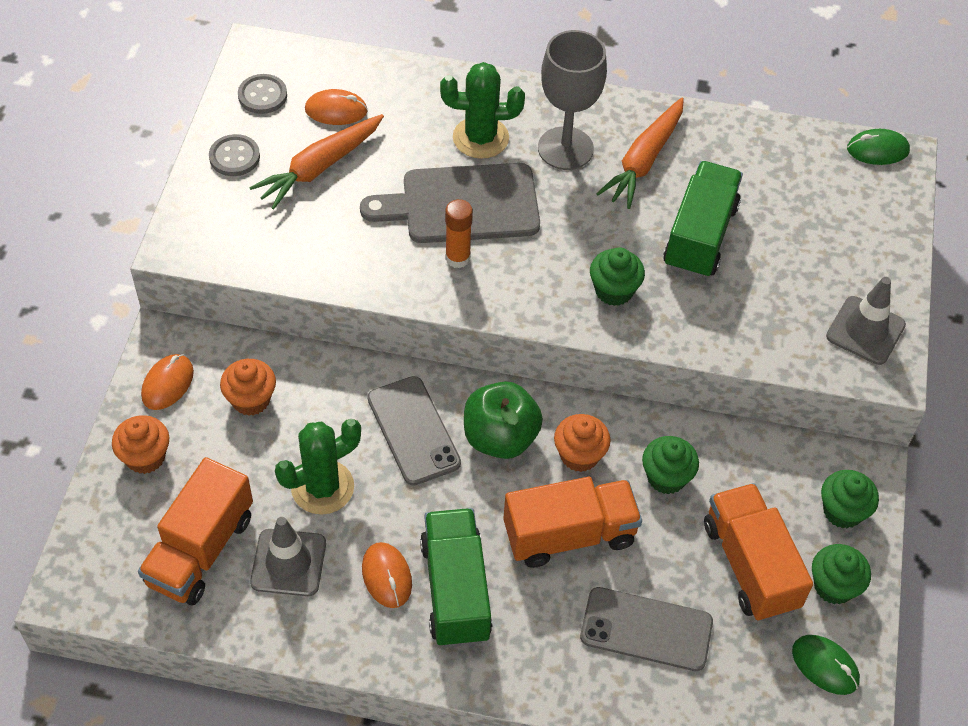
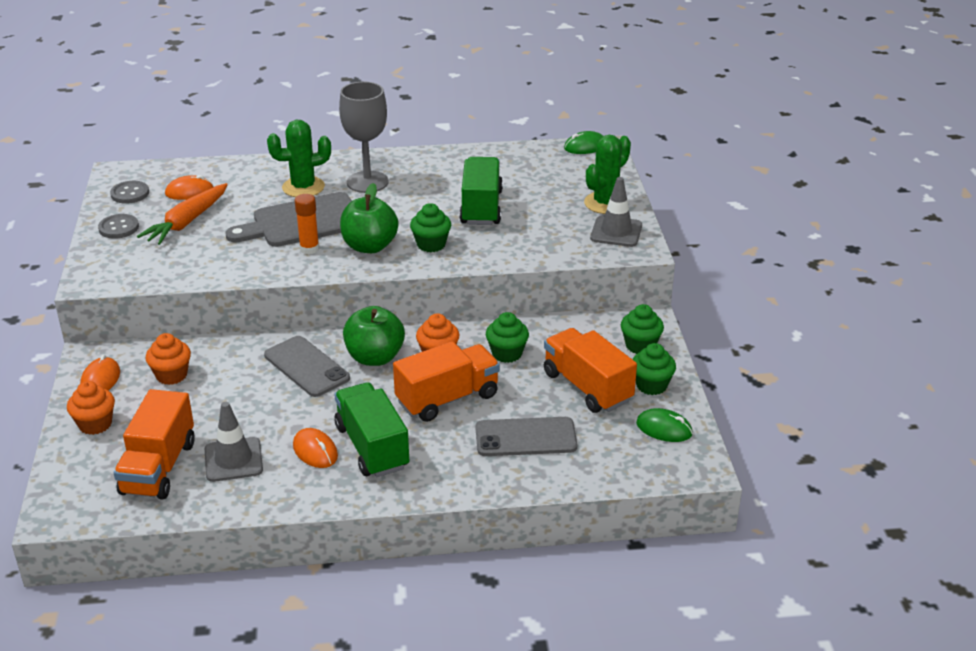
camera: 15 degrees left, 20 degrees down
(322, 487) = (246, 412): green cactus -> green cactus (605, 203)
(534, 273) = (369, 246): none -> green apple
(644, 161) = (426, 178): orange carrot -> none

